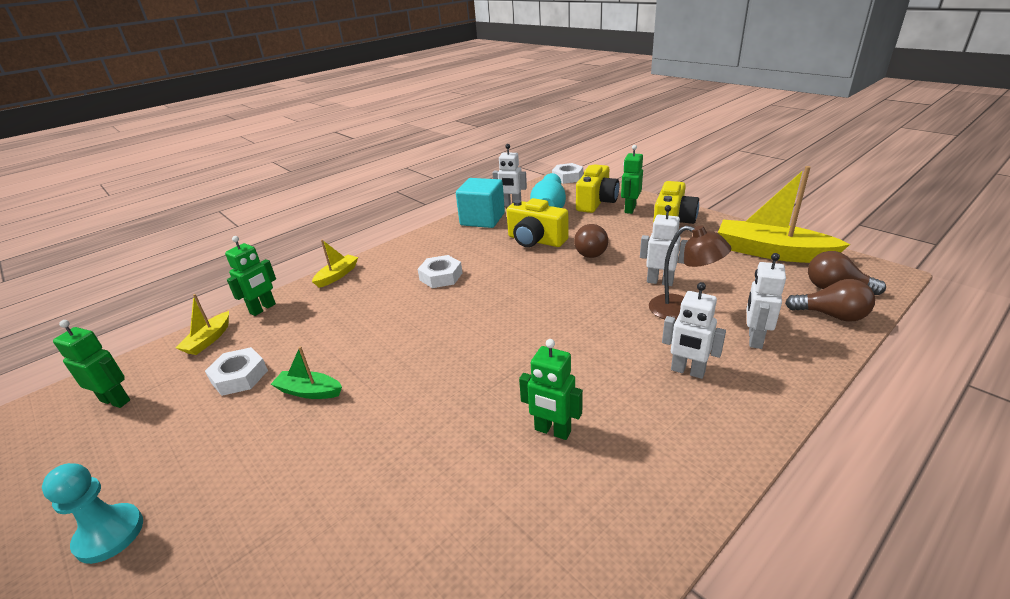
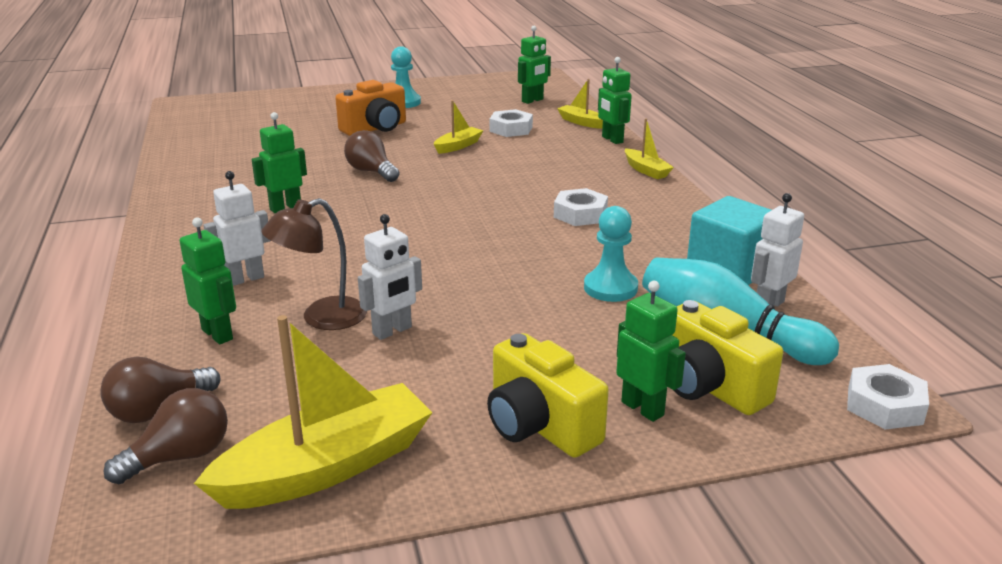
camera: 115 degrees right, 5 degrees down
(255, 499) = (375, 128): none -> orange camera
(309, 391) = (458, 146): green boat -> yellow boat
(535, 240) = (610, 288): yellow camera -> turquoise pawn
(592, 251) = (528, 316): brown light bulb -> brown light bulb (371, 172)
(754, 339) = (218, 334): white robot -> green robot

